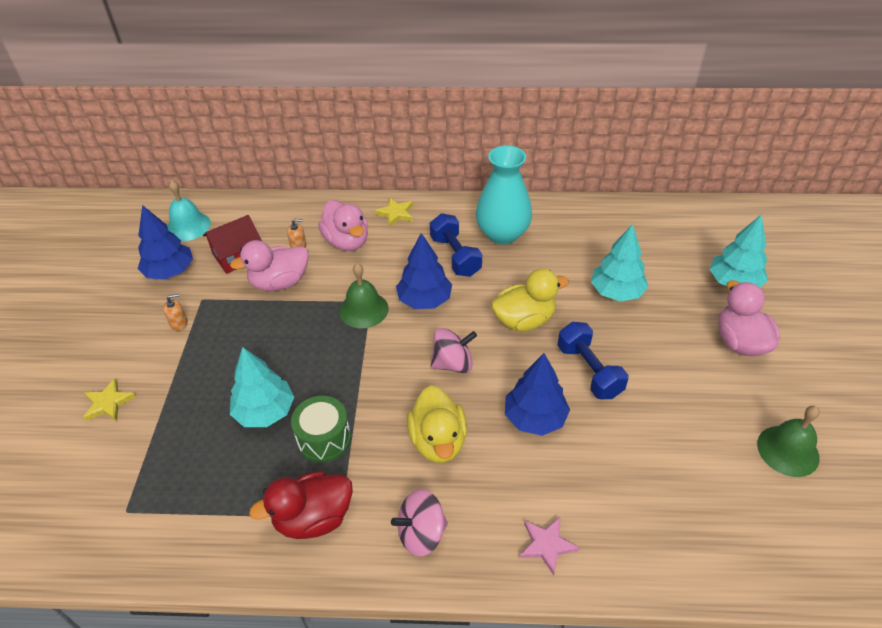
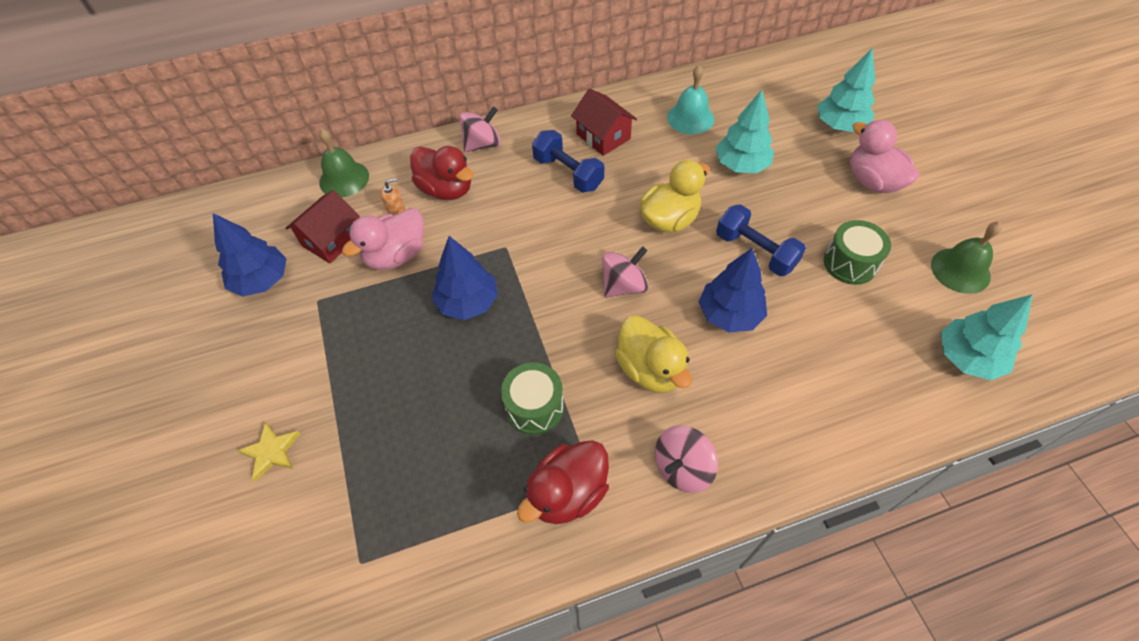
camera: 20 degrees left, 10 degrees up
(179, 323) = (305, 335): orange soap dispenser -> none
(188, 226) = (254, 222): turquoise bell -> turquoise bell (690, 118)
(265, 412) = (456, 400): turquoise tree -> turquoise tree (967, 358)
(347, 242) = (446, 189): pink duck -> red duck
(363, 309) = (503, 257): green bell -> green bell (344, 179)
(396, 213) = (482, 144): yellow star -> pink spinning top
(424, 300) = (561, 228): blue tree -> blue tree (468, 302)
(502, 234) = (603, 136): turquoise vase -> red house
(546, 545) = (802, 434): pink star -> none
(676, 409) = (850, 263): none -> green drum

